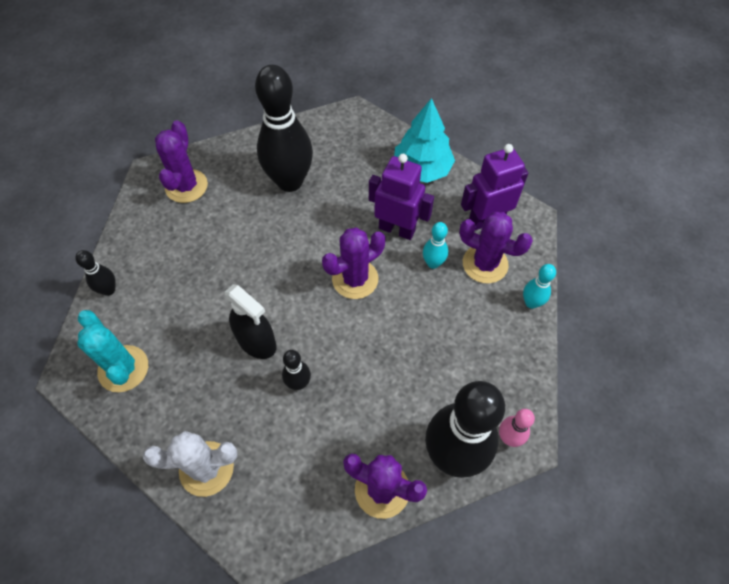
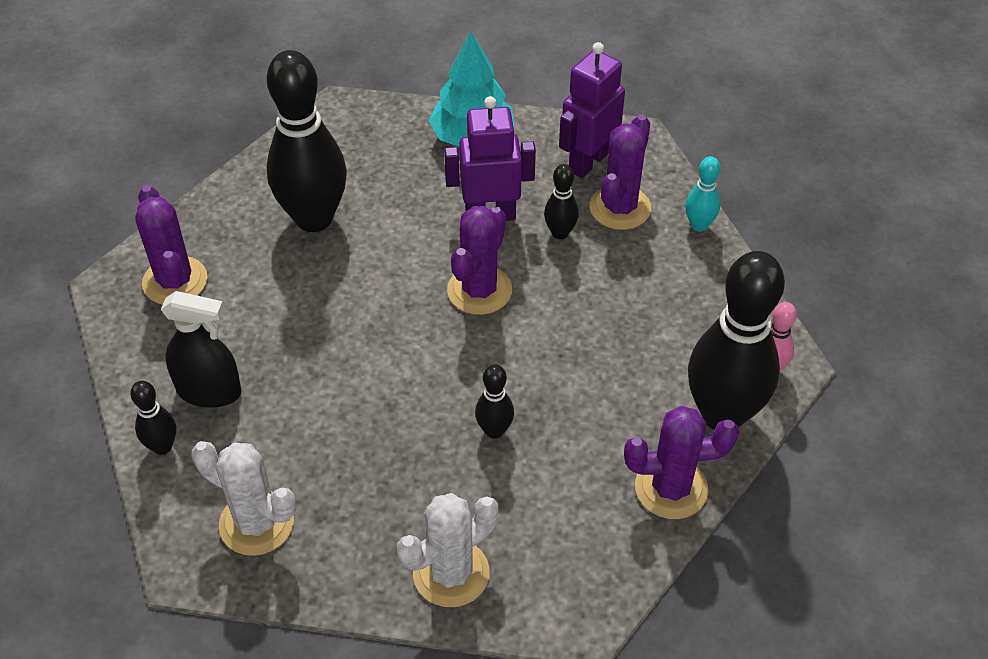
camera: 30 degrees left, 10 degrees down
(123, 369) = (256, 523): turquoise cactus -> white cactus
(256, 342) = (409, 412): black spray bottle -> black spray bottle (209, 391)
(433, 263) = (560, 233): turquoise bowling pin -> black bowling pin
(485, 264) = (620, 208): purple cactus -> purple cactus turned 60 degrees counterclockwise

